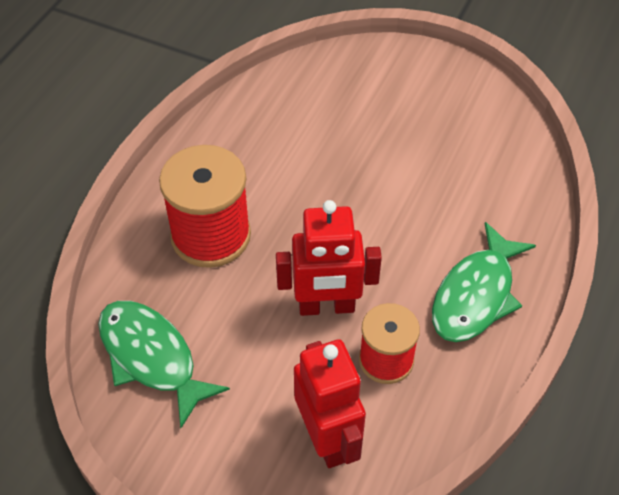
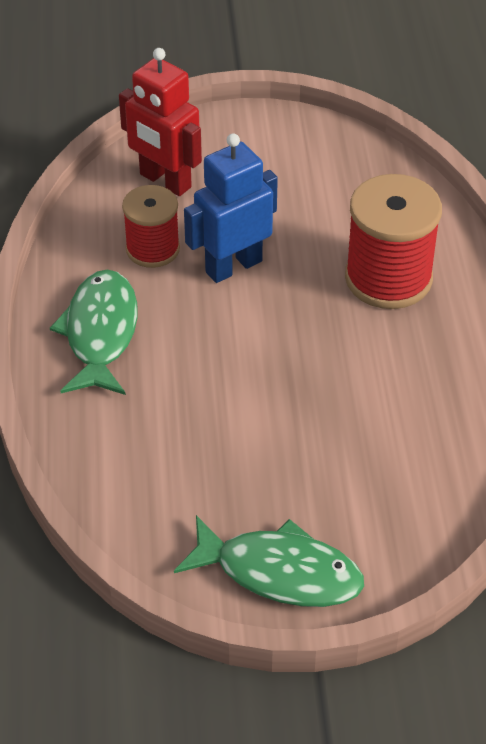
camera: 150 degrees right, 5 degrees down
(151, 357) = (348, 174): green fish -> green fish (279, 572)
(326, 307) = (233, 266): red robot -> blue robot

